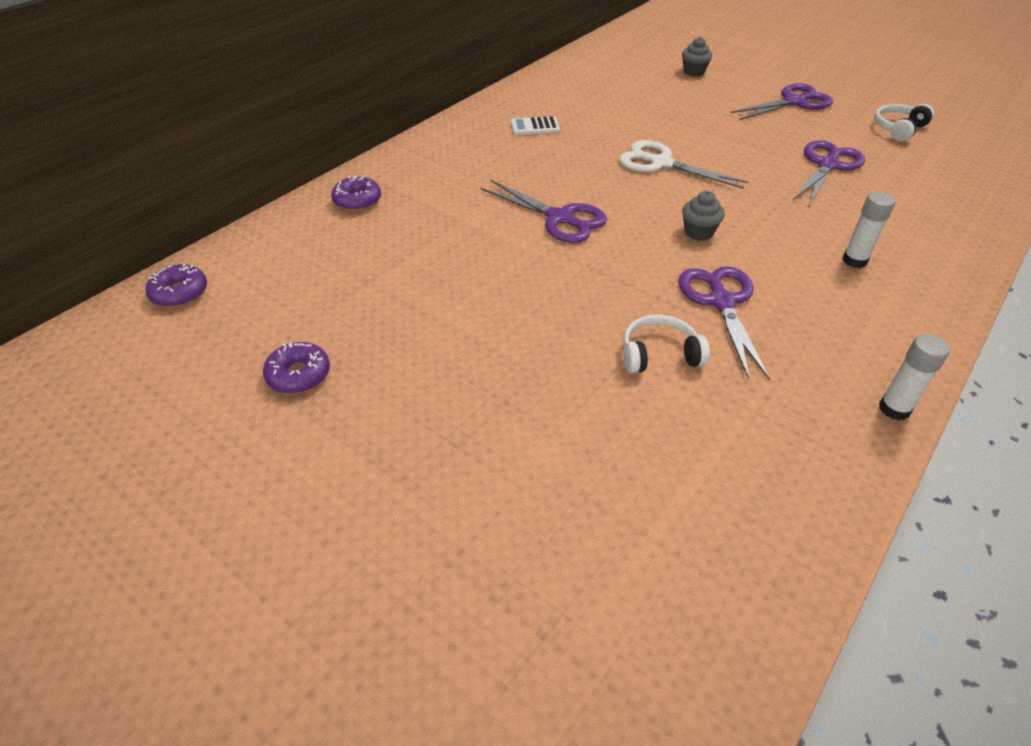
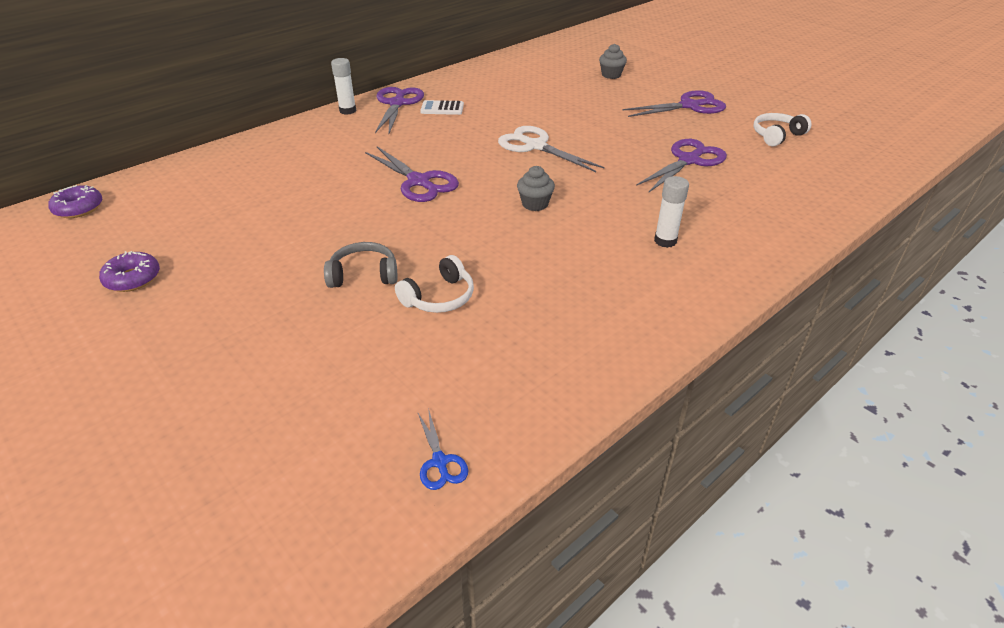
camera: 10 degrees right, 5 degrees down
(357, 201) = (259, 153): purple donut -> none
(562, 338) = (363, 275): none -> grey headphones
(659, 354) = (439, 297): white headphones -> white headphones turned 135 degrees clockwise
(721, 302) = (520, 262): purple scissors -> purple scissors (397, 103)
(768, 547) = (440, 462): none -> blue scissors
(894, 409) = (626, 366): white glue stick -> white glue stick (347, 111)

